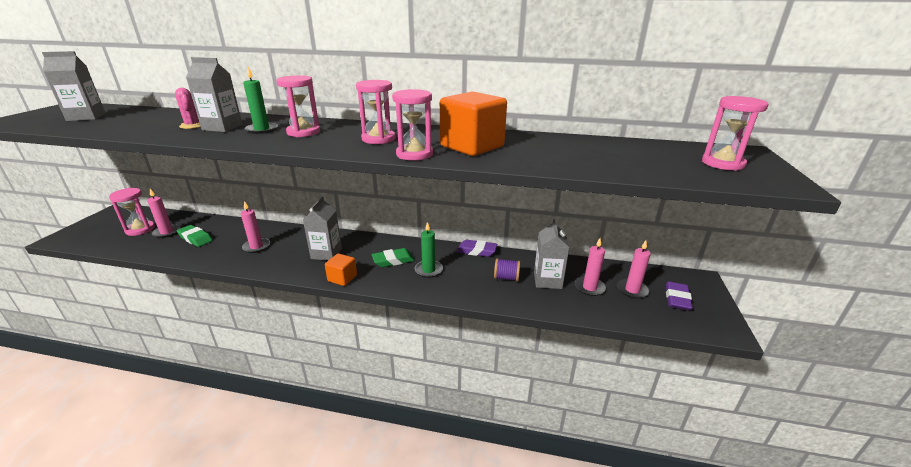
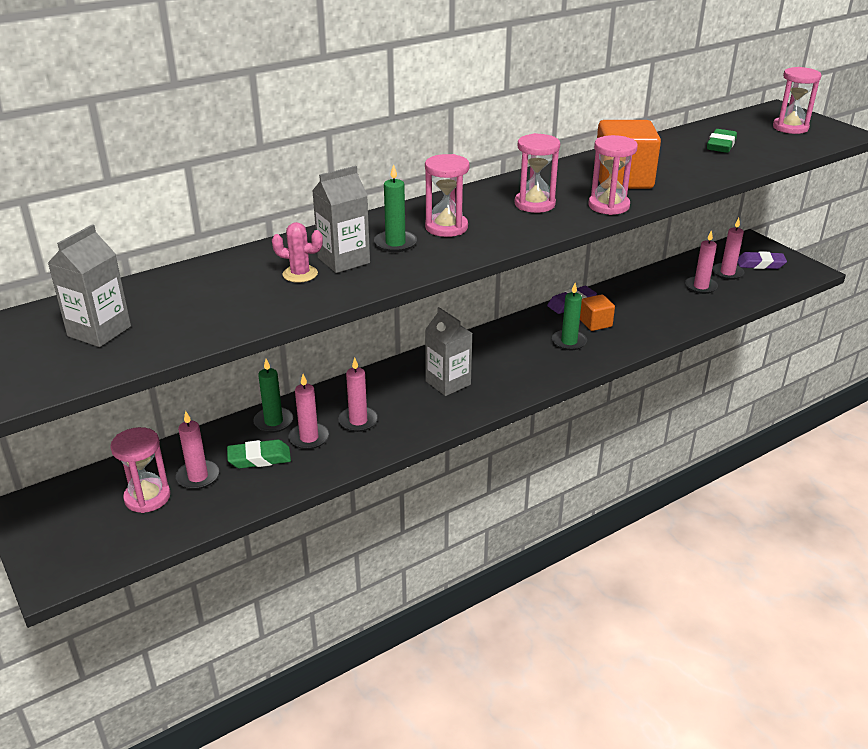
camera: 45 degrees left, 5 degrees up
(226, 242) = (309, 438): none -> pink candle
(234, 227) = (273, 422): none -> green candle
(342, 278) = (515, 392): orange cube -> orange cube (595, 323)
(393, 261) = (523, 352): green eraser -> green eraser (721, 145)
(506, 278) = (636, 313): purple spool -> none
(547, 280) = (666, 297): grey carton -> none
(677, 299) = (760, 264): purple eraser -> purple eraser turned 60 degrees counterclockwise

